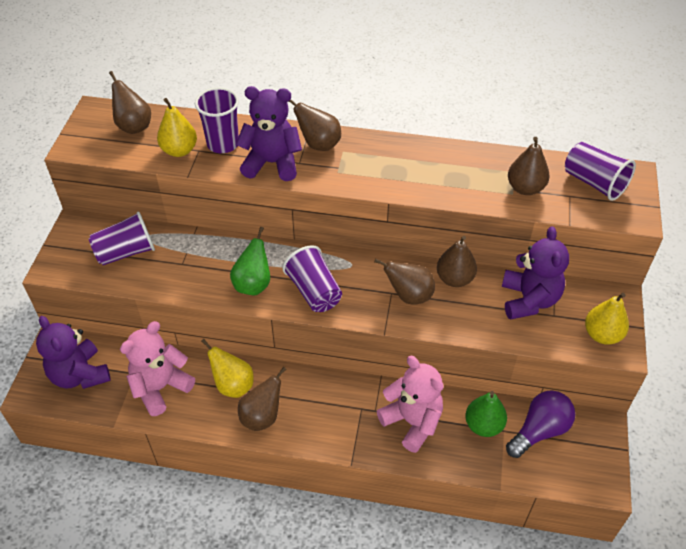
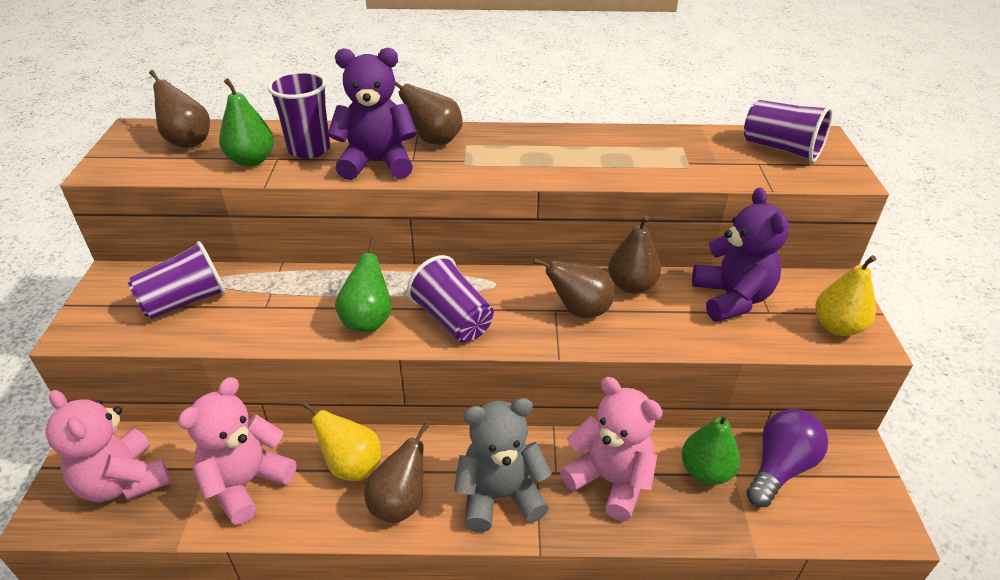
camera: 10 degrees left, 10 degrees down
(80, 375) = (123, 481): purple teddy bear -> pink teddy bear
(179, 150) = (251, 160): yellow pear -> green pear
(332, 422) = (500, 496): none -> grey teddy bear
(525, 188) = (702, 161): brown pear -> none

